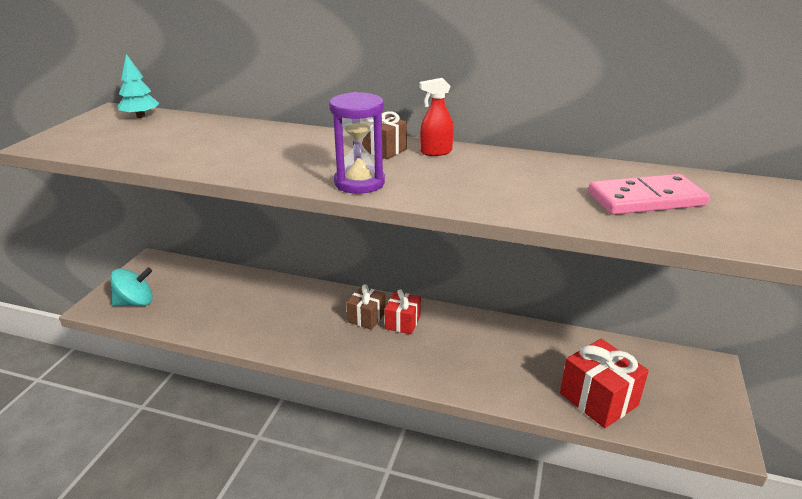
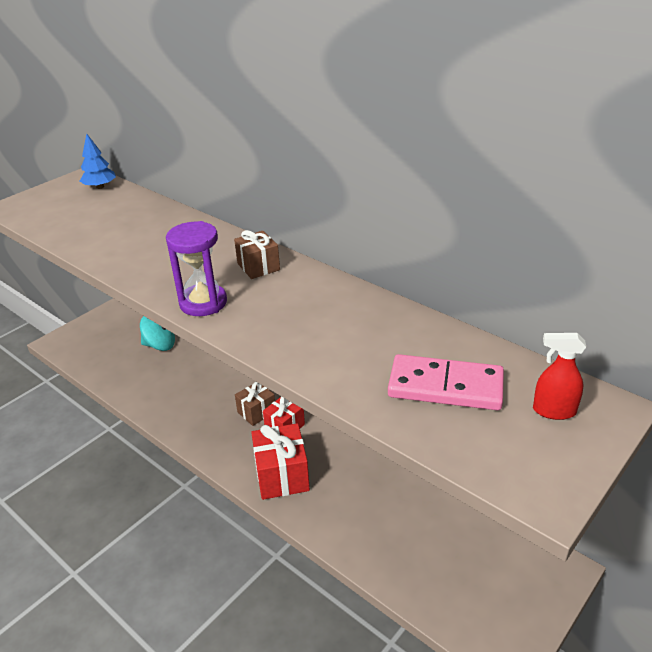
camera: 25 degrees right, 5 degrees up
(136, 302) = (85, 346): turquoise spinning top -> turquoise spinning top (160, 345)
(140, 116) = (100, 187): turquoise tree -> blue tree
(435, 152) = (303, 279): red spray bottle -> red spray bottle (553, 411)
(598, 399) = (411, 564): red gift -> red gift (281, 475)

